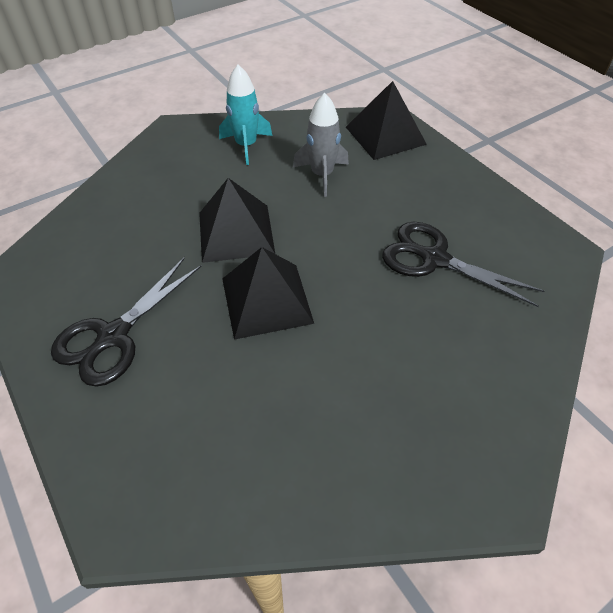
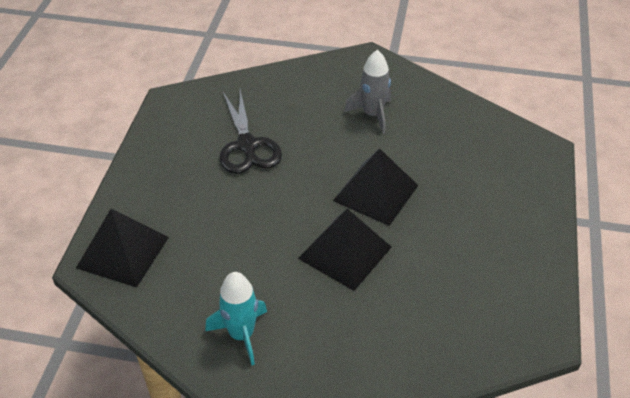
camera: 135 degrees left, 5 degrees down
(113, 336) = (491, 236): black scissors -> none
(322, 175) = (224, 254): grey rocket -> grey rocket (372, 115)

